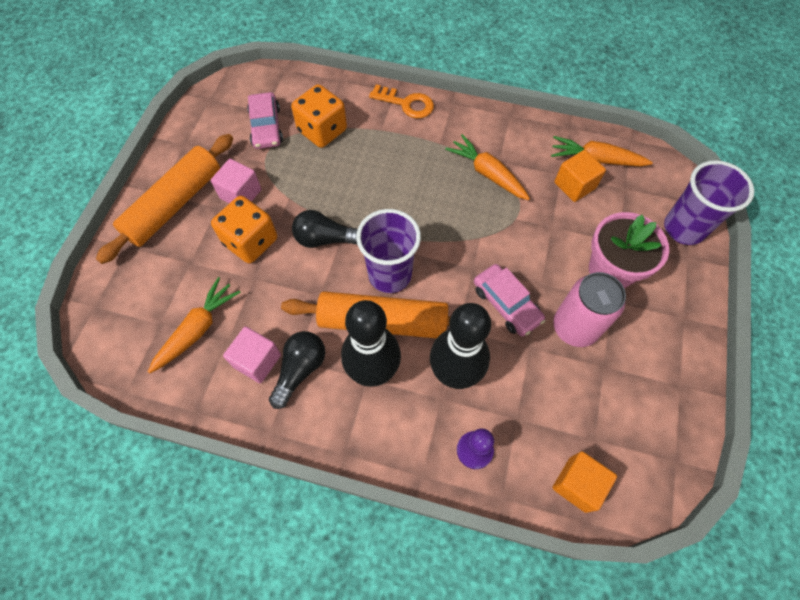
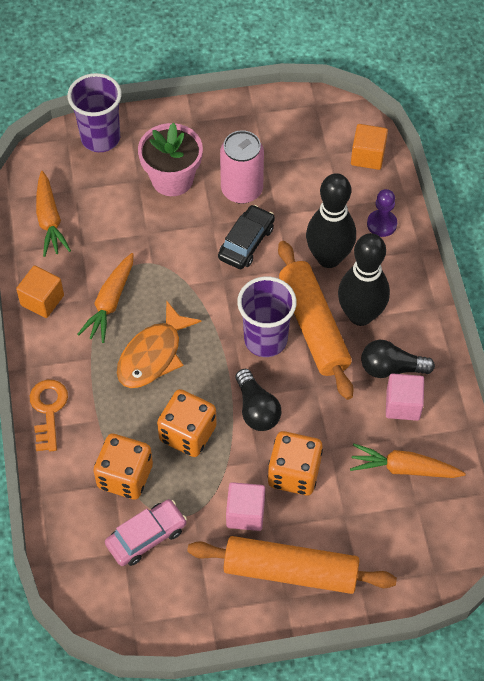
camera: 115 degrees left, 5 degrees down
(333, 182) = (187, 433): none -> orange dice
(419, 185) = (153, 355): none -> orange fish
(506, 304) = (246, 242): pink car -> black car
(574, 185) = (90, 228): orange cube -> orange cube (42, 300)

